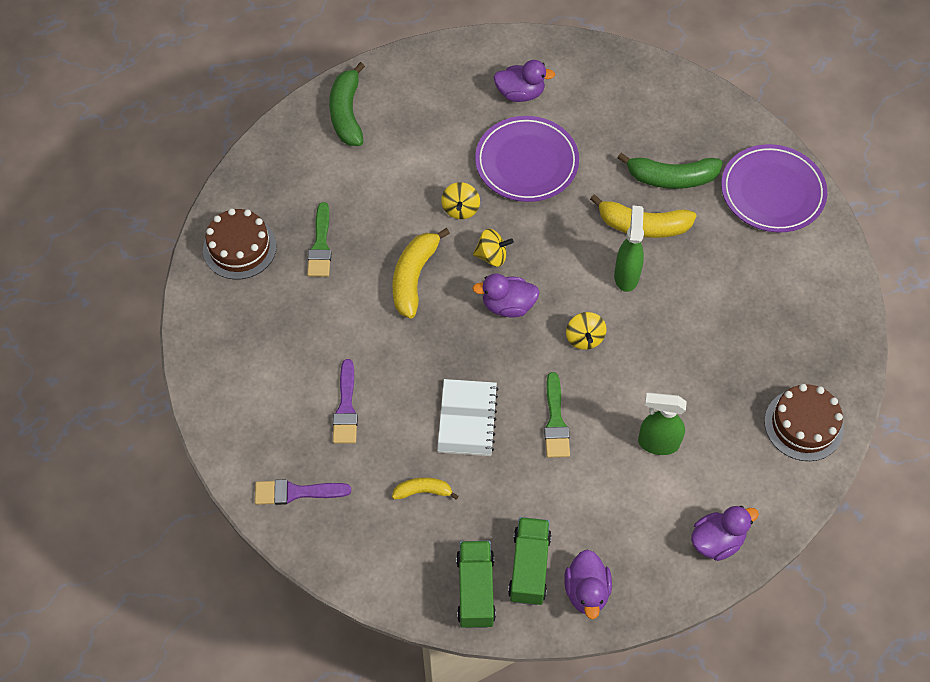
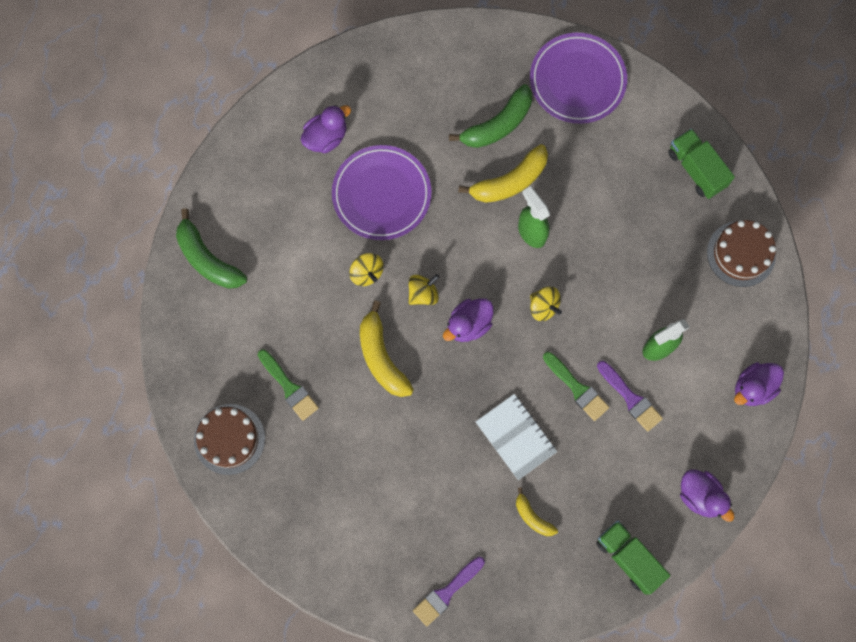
camera: 40 degrees left, 15 degrees up
(346, 408) = (424, 500): purple brush -> purple brush (630, 398)
(423, 491) = (532, 517): yellow banana -> yellow banana turned 90 degrees counterclockwise
(529, 567) = (649, 511): green truck -> green truck (696, 169)
(717, 541) = (753, 388): purple duck -> purple duck turned 150 degrees counterclockwise

